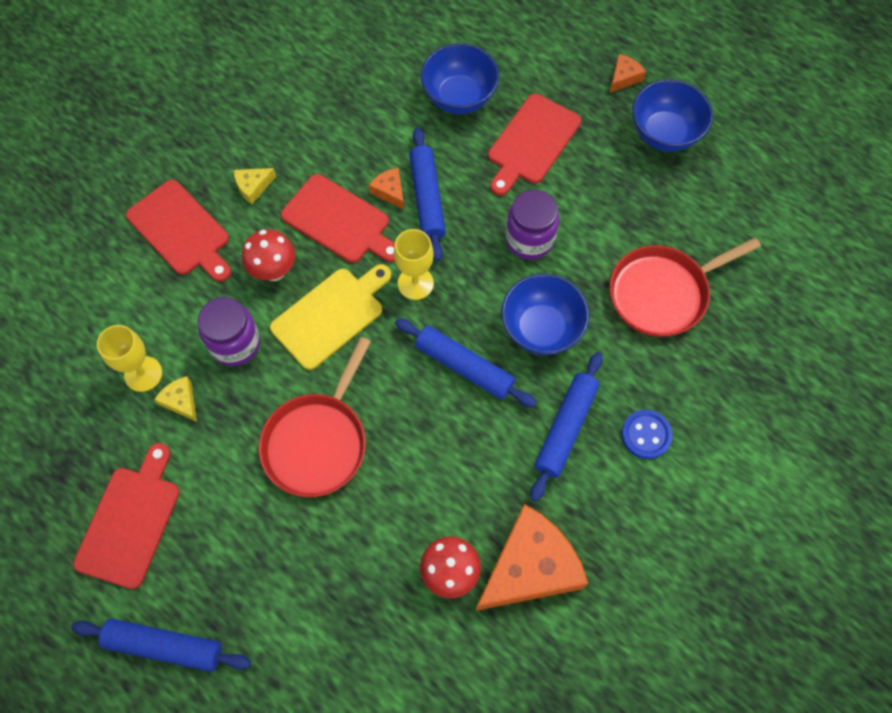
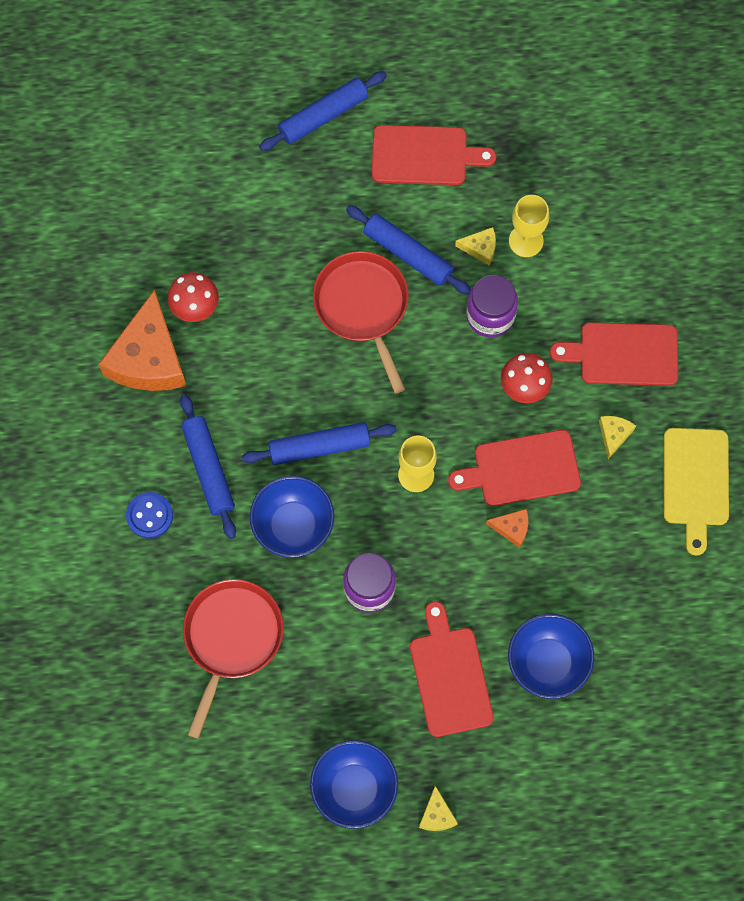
camera: 135 degrees right, 5 degrees up
(130, 521) = (424, 155): red cutting board -> red cutting board turned 60 degrees counterclockwise
(331, 315) = (449, 396): yellow cutting board -> yellow cutting board (695, 482)
(427, 198) = (478, 549): blue rolling pin -> blue rolling pin (408, 254)
(624, 78) = (436, 815): orange cheese -> yellow cheese

